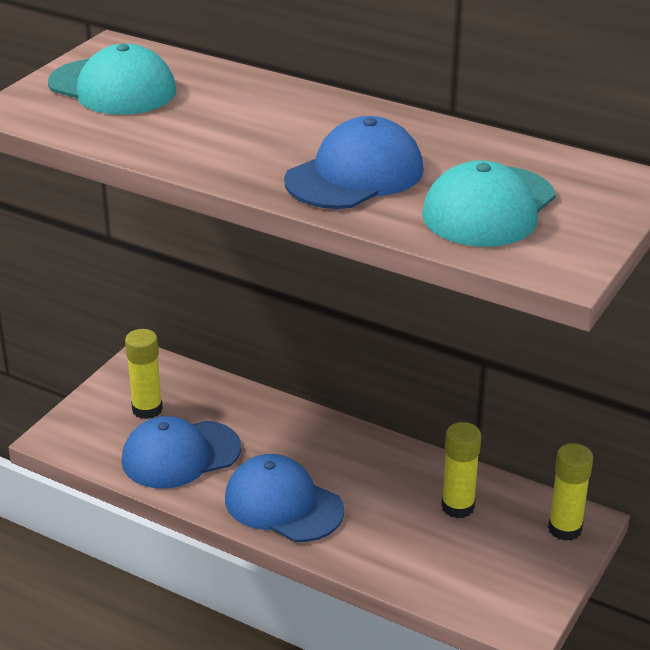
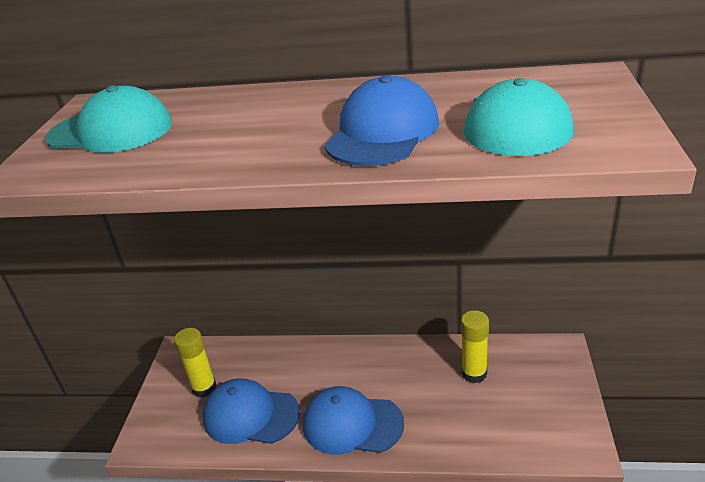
camera: 20 degrees left, 0 degrees up
(180, 455) = (250, 415): blue cap -> blue cap turned 60 degrees clockwise
(565, 529) = (554, 360): yellow glue stick -> none

